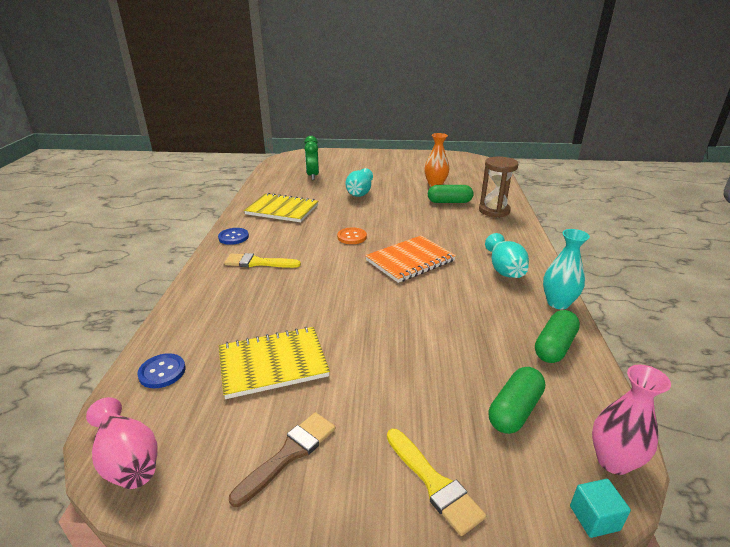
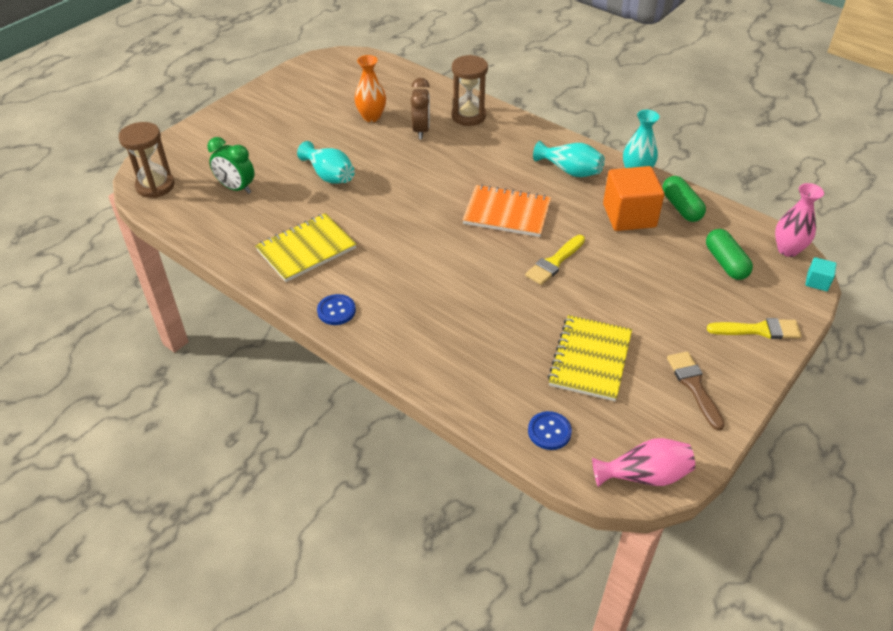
camera: 55 degrees left, 15 degrees up
(258, 263) = (414, 311): yellow brush -> yellow brush (554, 262)
(289, 160) = (155, 186): none -> brown hourglass
(352, 237) = (426, 227): orange button -> none
(410, 260) = (507, 213): orange notebook -> orange notebook turned 75 degrees counterclockwise
(449, 202) = (421, 130): green capsule -> brown clock
(494, 319) = (629, 215): none -> orange cube

